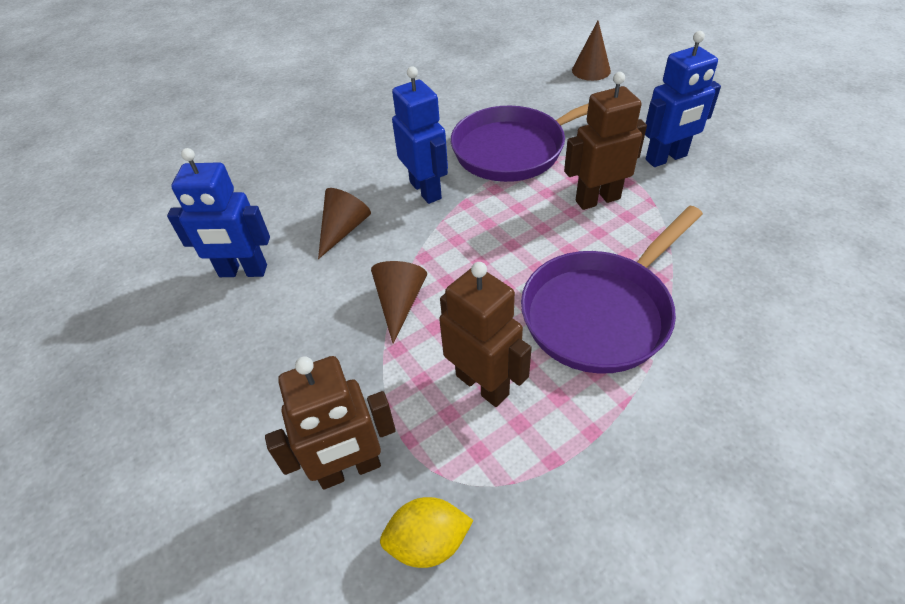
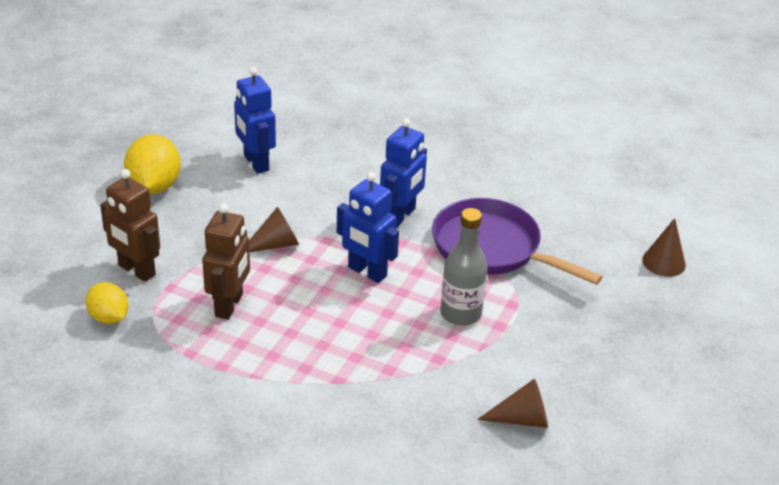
camera: 55 degrees right, 10 degrees down
(194, 388) = (154, 186): none -> yellow lemon
(343, 230) = (327, 191): brown cone -> brown cone (521, 419)
(597, 199) = (460, 314): brown robot -> grey bottle
(601, 312) = (330, 345): purple pan -> none
(666, 158) = (553, 344): blue robot -> blue robot (367, 272)

